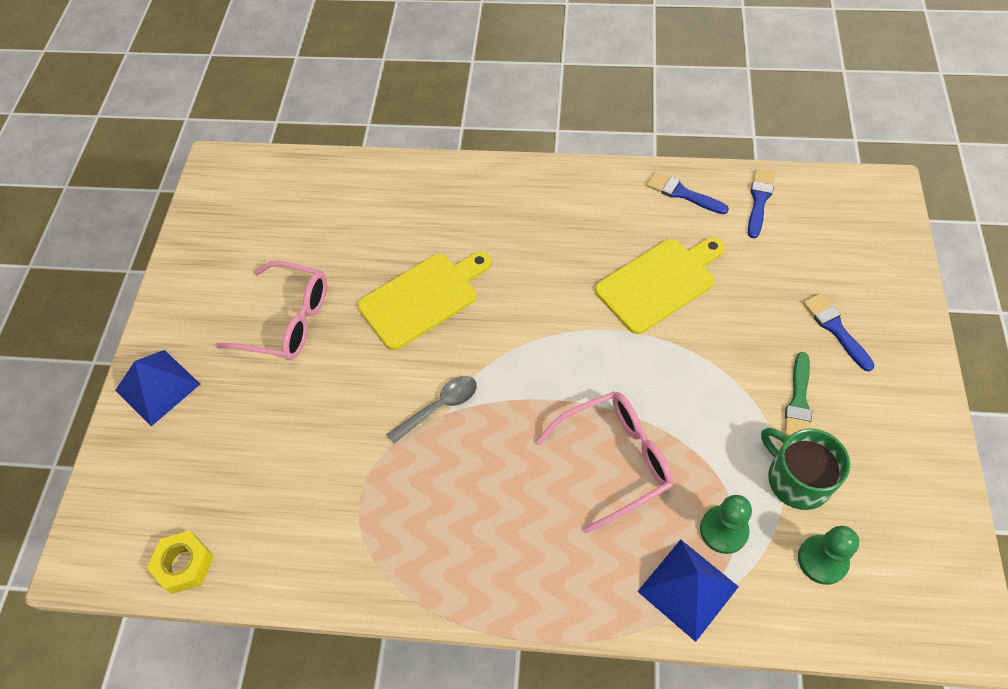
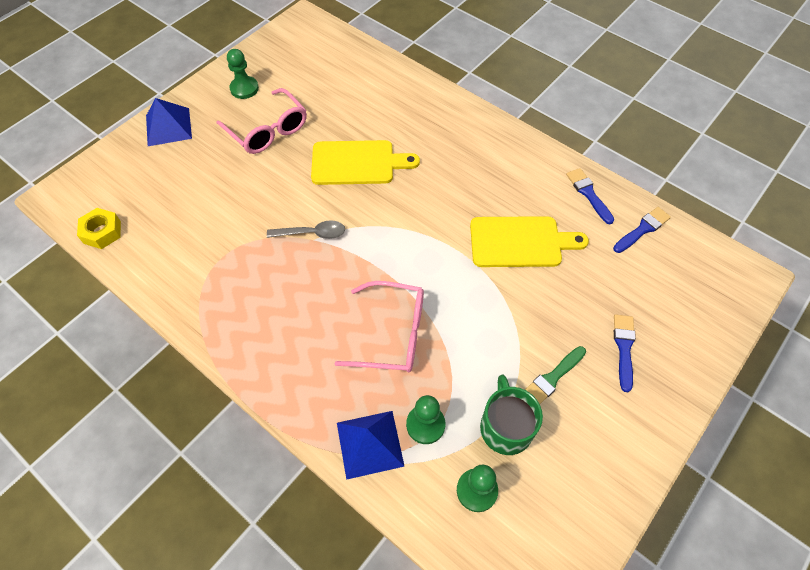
camera: 30 degrees right, 0 degrees up
(215, 287) = (244, 88): none -> green pawn

